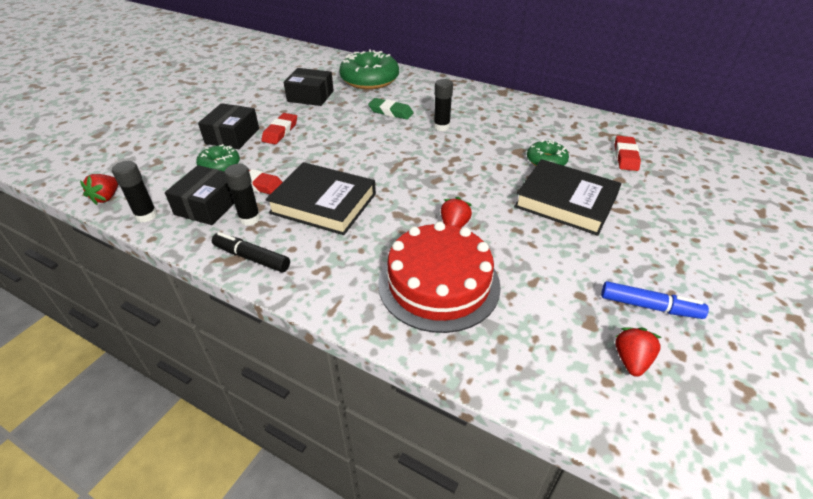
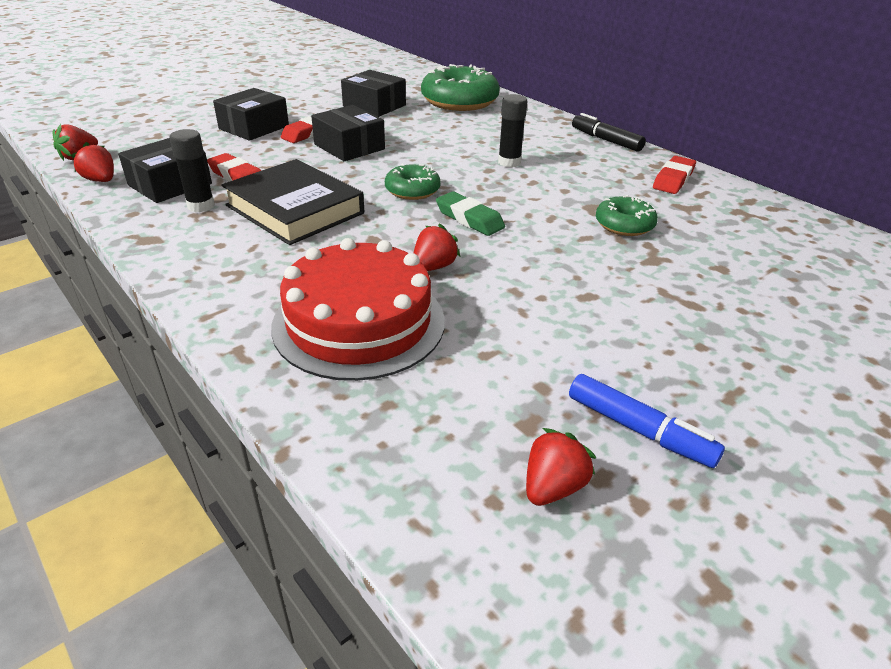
camera: 20 degrees right, 5 degrees down
(146, 215) = (101, 180): black glue stick -> red strawberry
(220, 165) = (216, 151): green donut -> green donut (412, 190)
(252, 258) = (169, 243): black marker -> black marker (606, 140)
(320, 138) = (349, 147): none -> black box
(391, 112) = (457, 136): green eraser -> green eraser (469, 219)
(565, 202) = (613, 276): black book -> none
(625, 156) = (752, 244): red eraser -> red eraser (673, 179)

